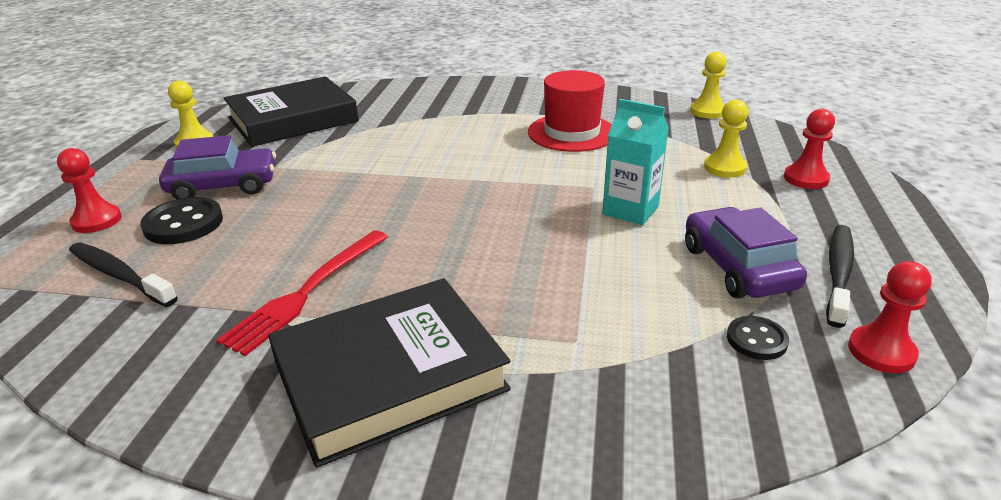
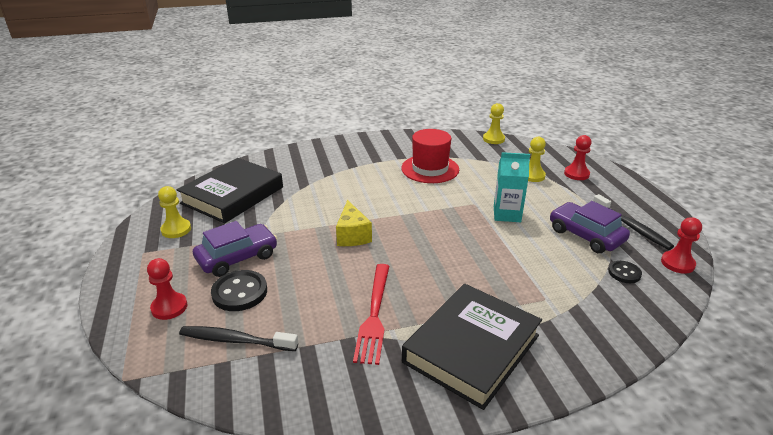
camera: 25 degrees left, 0 degrees up
(383, 191) = (352, 235): none -> yellow cheese
(838, 274) = (631, 227): black toothbrush -> black toothbrush turned 150 degrees clockwise

